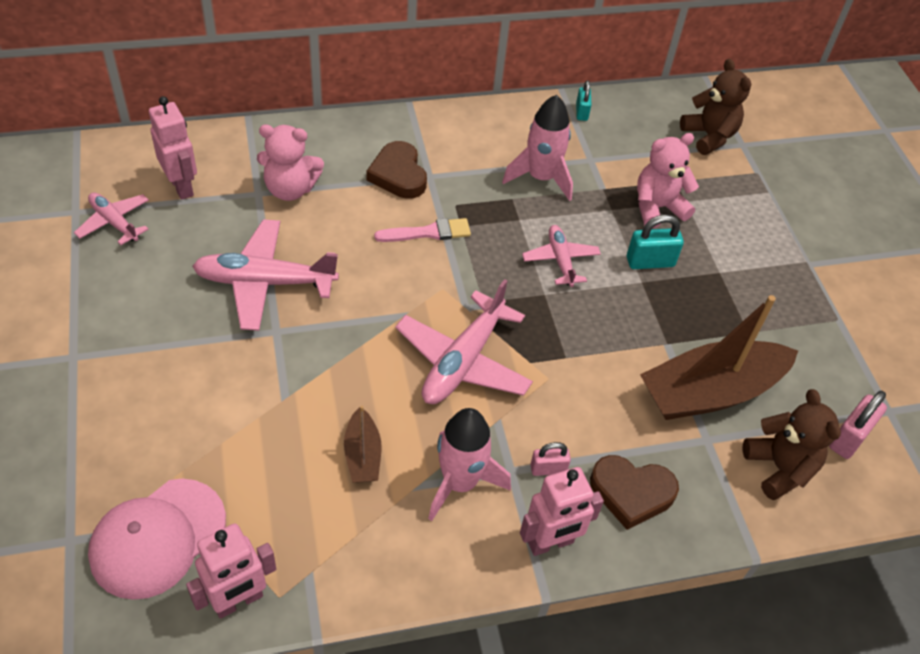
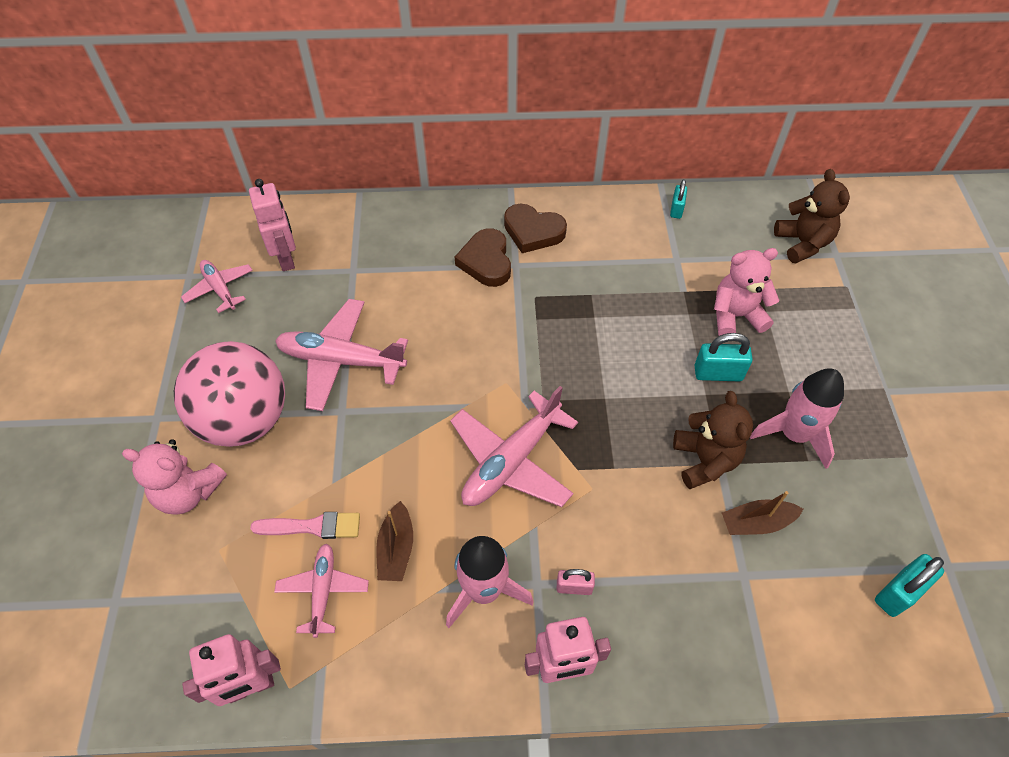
camera: 15 degrees right, 5 degrees up
(157, 538) = (191, 610): pink cap -> none
(173, 349) = (245, 419): none -> pink ball
(290, 189) = (383, 268): pink teddy bear -> pink teddy bear (189, 492)
(428, 232) = (503, 323): pink brush -> pink brush (312, 526)
(541, 178) = (623, 275): pink rocket -> pink rocket (794, 434)
(560, 260) = (627, 363): pink plane -> pink plane (323, 591)
(631, 493) = (654, 624): brown heart -> brown heart (533, 232)
(710, 392) = (756, 523): brown boat -> brown boat, size x0.48
(779, 468) = (816, 617): brown teddy bear -> brown teddy bear (705, 460)
(849, 438) = (898, 592): pink padlock -> turquoise padlock

